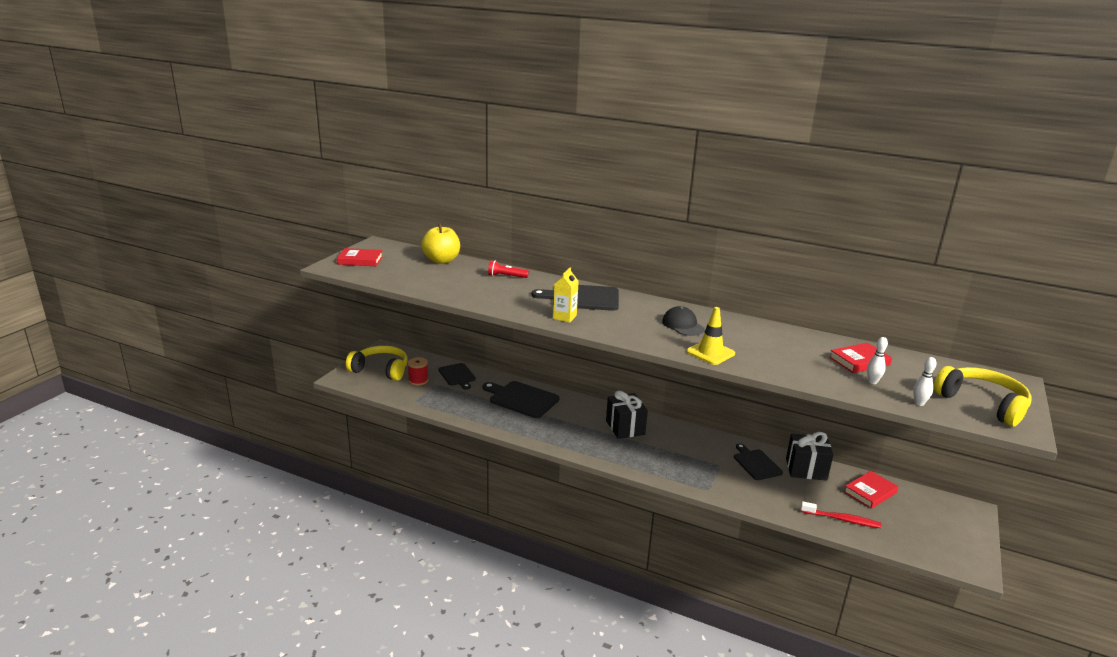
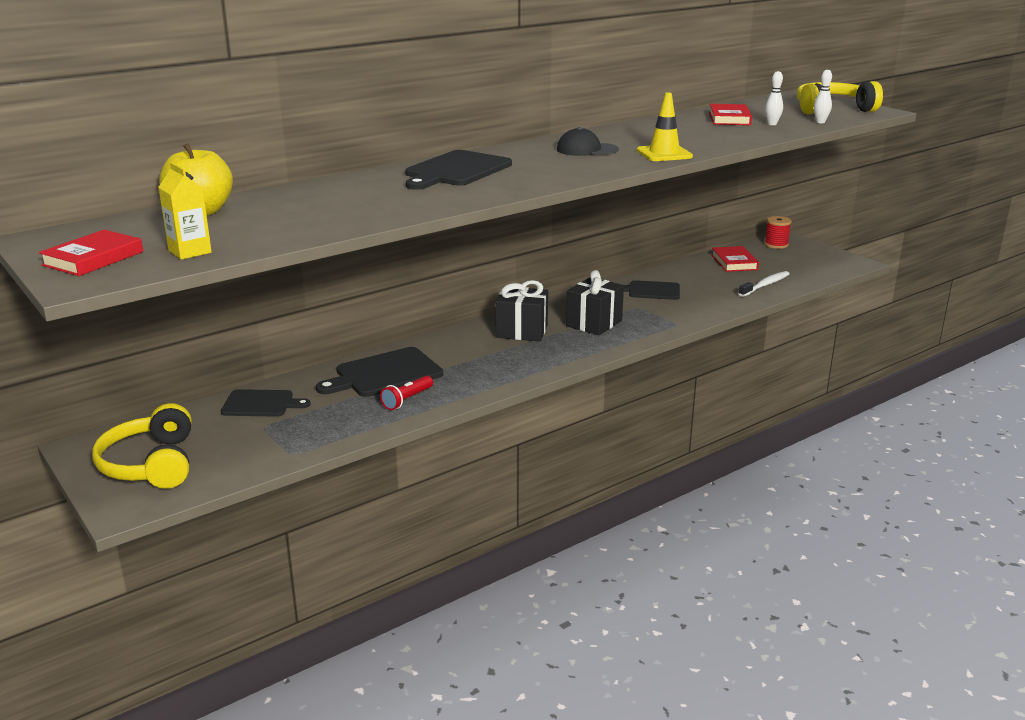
camera: 60 degrees left, 0 degrees up
(380, 370) = (151, 464): yellow headphones -> yellow headphones turned 60 degrees counterclockwise
(418, 380) = (232, 438): red spool -> red spool (776, 244)
(506, 276) = (327, 190): red flashlight -> red flashlight (407, 400)
(564, 317) = (502, 186): yellow carton -> yellow carton (190, 252)
(806, 469) = (679, 274): black gift -> black gift (594, 323)
(841, 519) = (765, 285): red toothbrush -> white toothbrush

